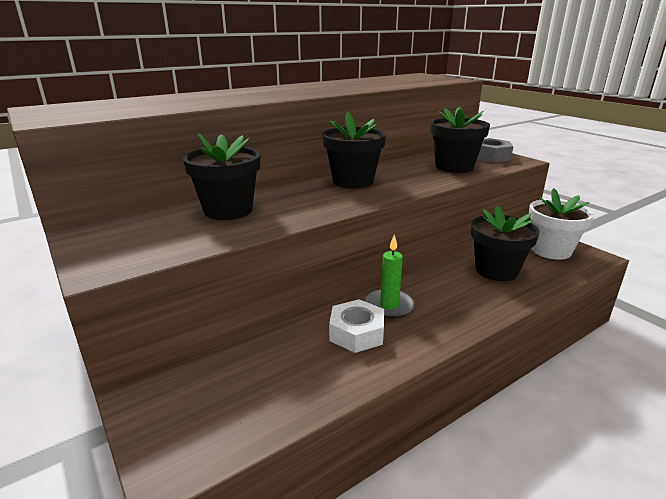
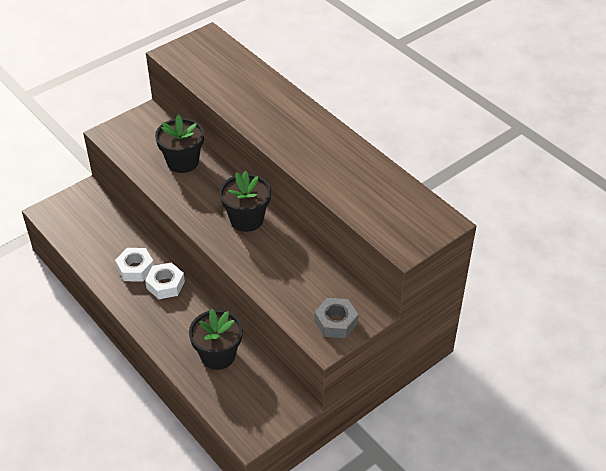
camera: 85 degrees right, 20 degrees up
(389, 306) = (165, 285): green candle -> white nut
(454, 167) = (294, 288): black flower pot -> none
(551, 250) = (259, 405): white flower pot -> none

